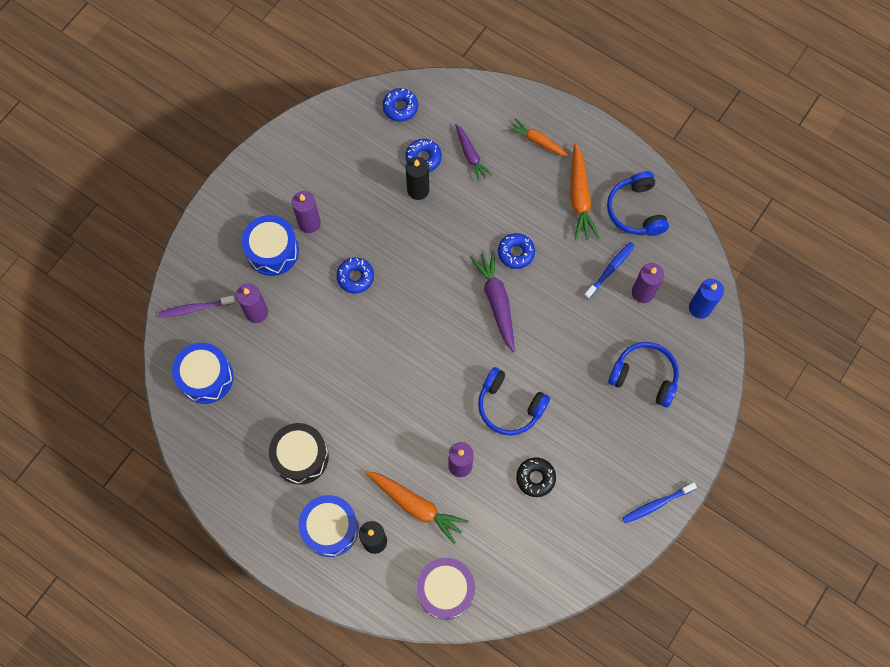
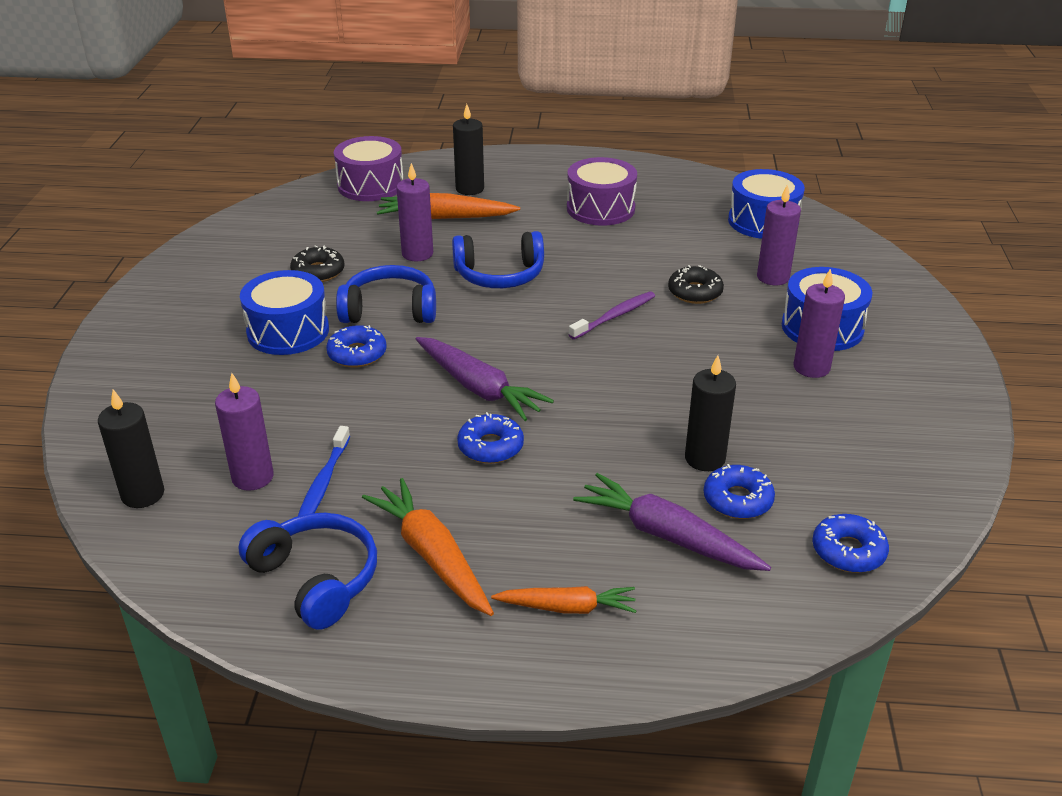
camera: 150 degrees right, 35 degrees down
(196, 308) = (842, 258): purple toothbrush -> purple toothbrush (614, 316)
(301, 457) = (600, 208): black drum -> purple drum
(315, 323) = (695, 292): none -> black donut
(330, 528) = (523, 183): blue drum -> blue drum (288, 331)
(355, 277) = (692, 343): blue donut -> blue donut (357, 354)
(470, 155) = (667, 536): purple carrot -> purple carrot, size x1.55
(644, 376) = (210, 393): blue headphones -> blue headphones (499, 275)
(657, 504) = (147, 299): blue toothbrush -> none
(700, 308) = (143, 494): blue candle -> black candle

